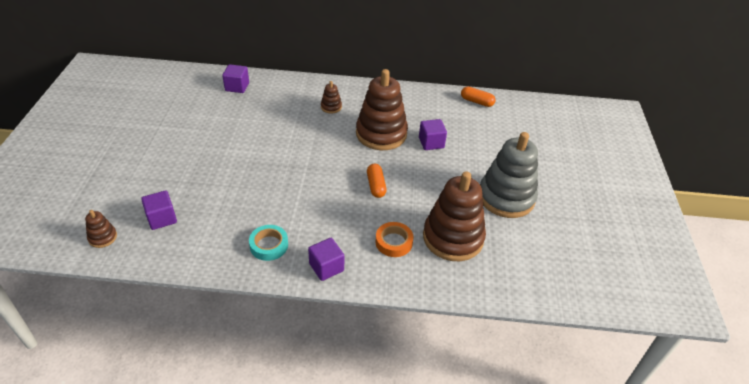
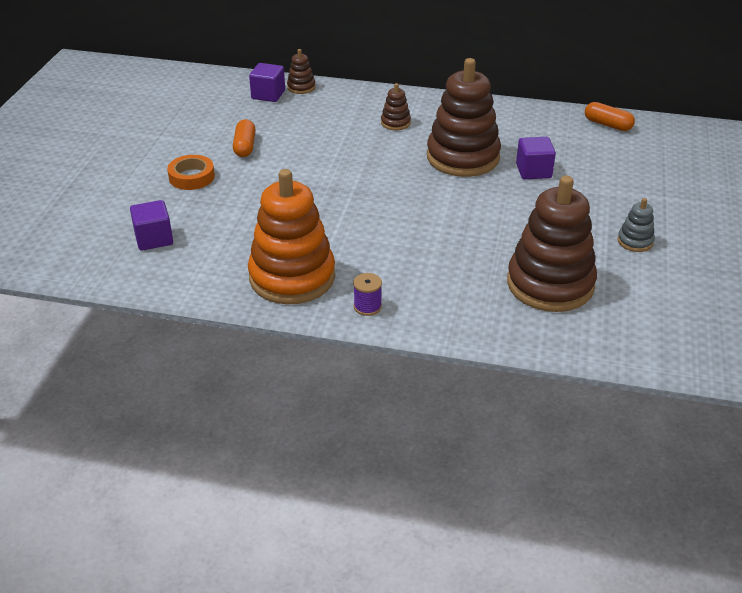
camera: 10 degrees right, 5 degrees down
(103, 237) = (76, 255): brown stacking toy -> brown stacking toy (301, 87)
(269, 245) = (292, 277): turquoise tape -> orange stacking toy
(326, 267) = (367, 306): purple cube -> purple spool
(376, 186) = (447, 217): orange capsule -> orange capsule (245, 146)
(394, 242) = (464, 284): orange tape -> orange tape (191, 177)
(506, 197) = (635, 241): grey stacking toy -> grey stacking toy, size x0.43

